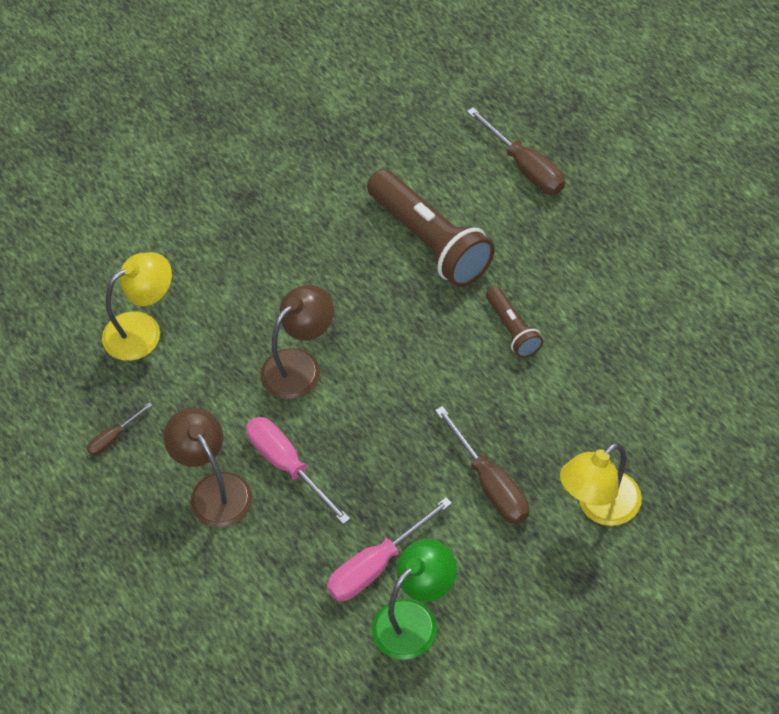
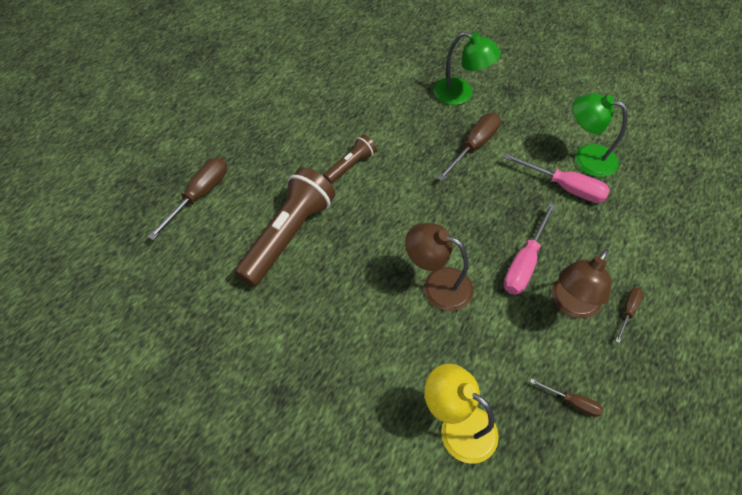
camera: 115 degrees left, 0 degrees up
(178, 544) = (627, 311): none -> brown screwdriver
(599, 507) = (461, 94): yellow lamp -> green lamp

